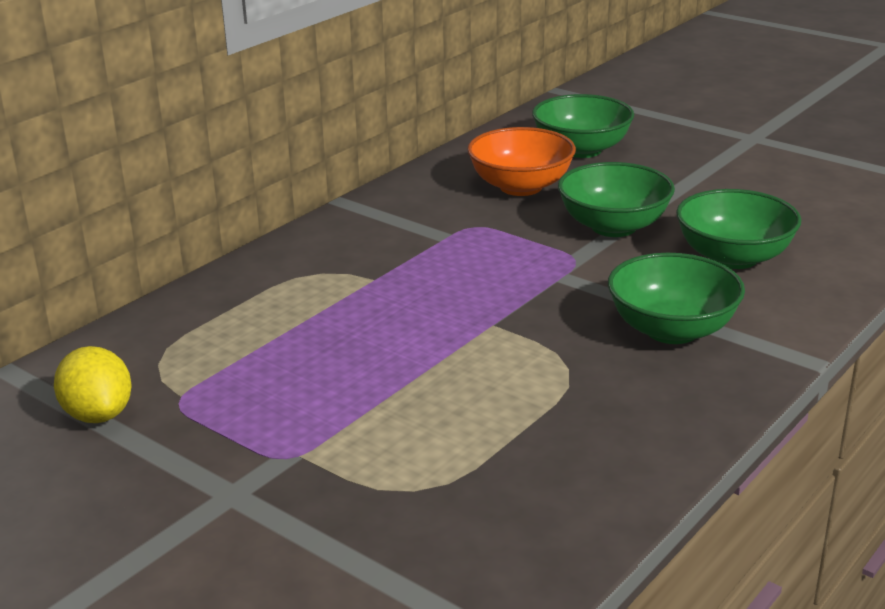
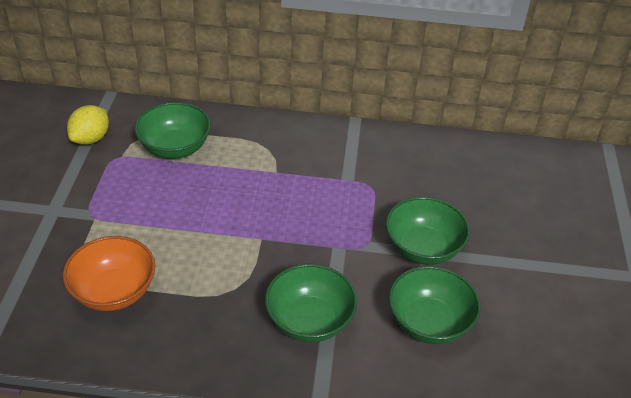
camera: 55 degrees right, 15 degrees up
(521, 187) = (440, 185): orange bowl -> orange bowl (114, 291)
(581, 150) = (522, 193): green bowl -> green bowl (175, 148)

